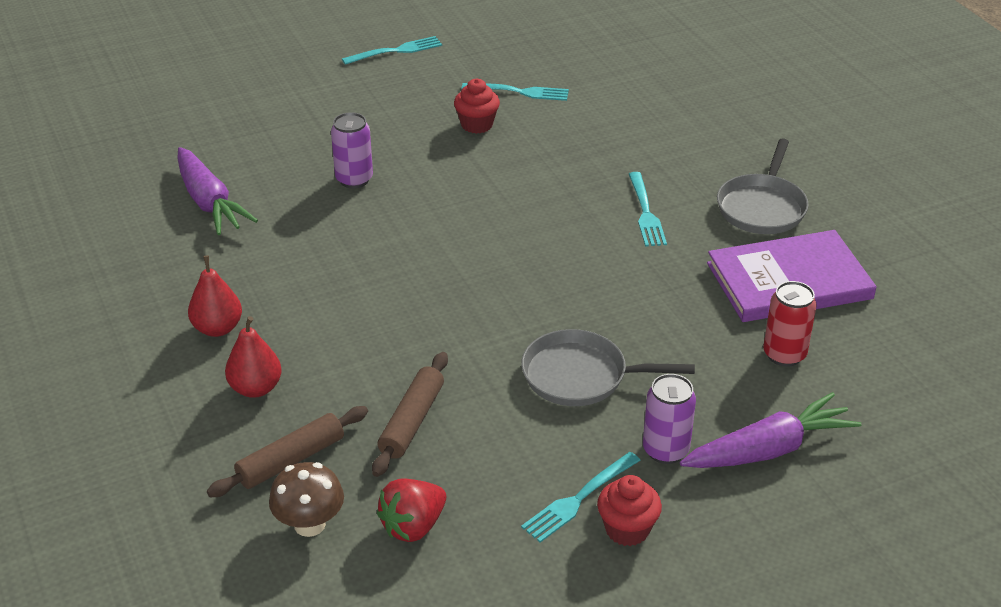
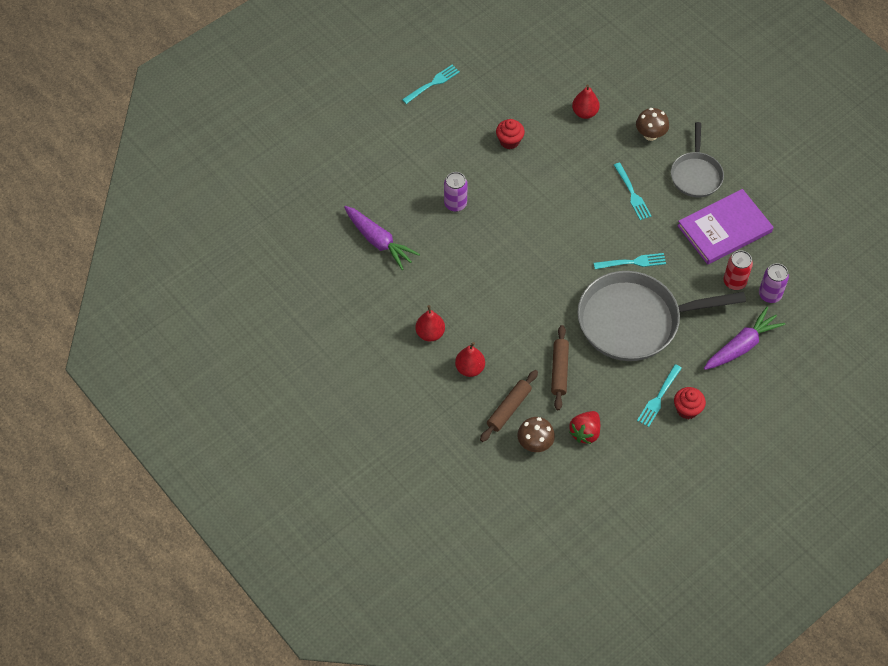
camera: 15 degrees left, 20 degrees up
(519, 92) = (524, 106): turquoise fork -> turquoise fork (632, 262)
(581, 376) = (634, 321): grey pan -> grey pan, size x1.82
(609, 112) = (584, 113): none -> red pear
(665, 450) = (691, 358): purple can -> purple can (769, 295)
(703, 151) = (650, 135): none -> brown mushroom

